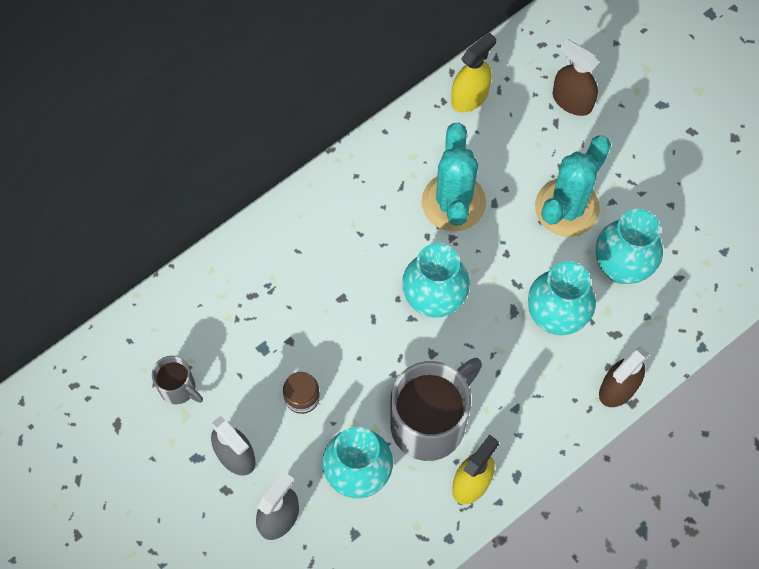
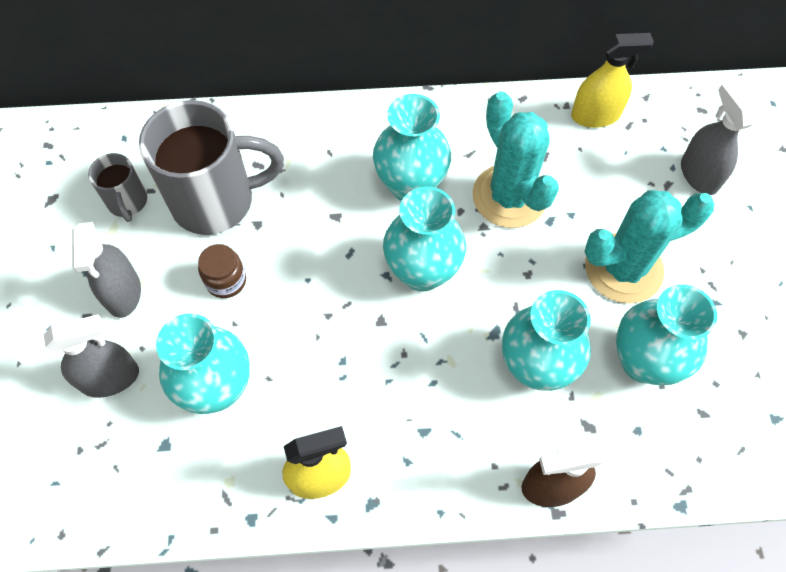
camera: 35 degrees right, 5 degrees down
(377, 239) = (410, 185): none -> turquoise vase
(430, 422) = (326, 386): grey mug -> grey mug (216, 201)
(453, 202) = (509, 196): turquoise cactus -> turquoise cactus turned 60 degrees counterclockwise
(572, 101) = (699, 175): brown spray bottle -> grey spray bottle

